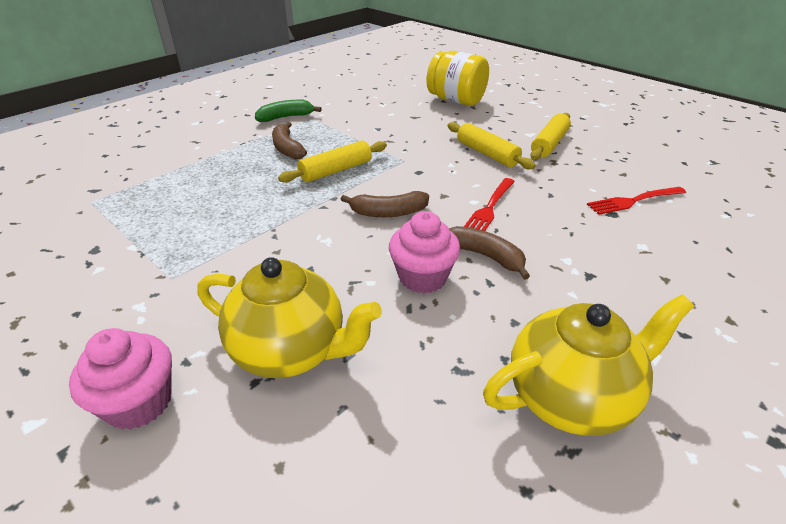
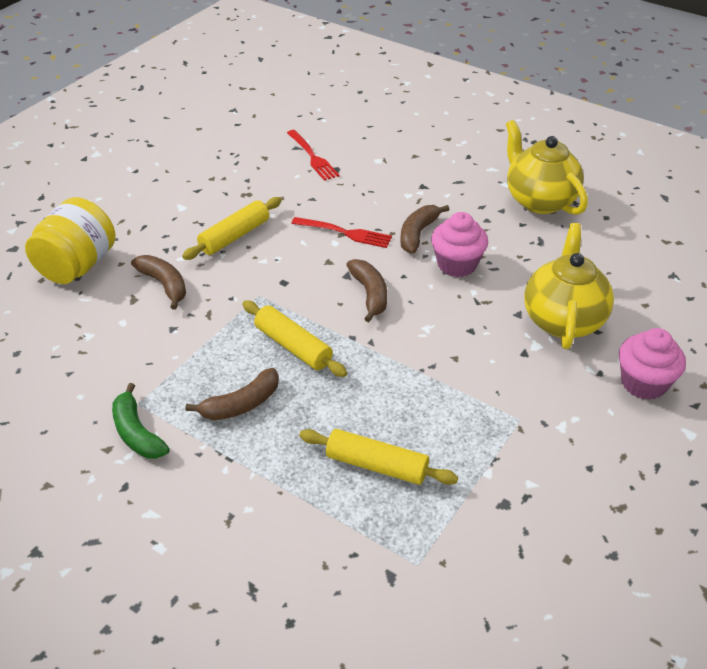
camera: 100 degrees left, 5 degrees up
(427, 126) = (164, 285): none -> brown banana
(549, 144) = (207, 195): yellow rolling pin -> yellow rolling pin (377, 465)

